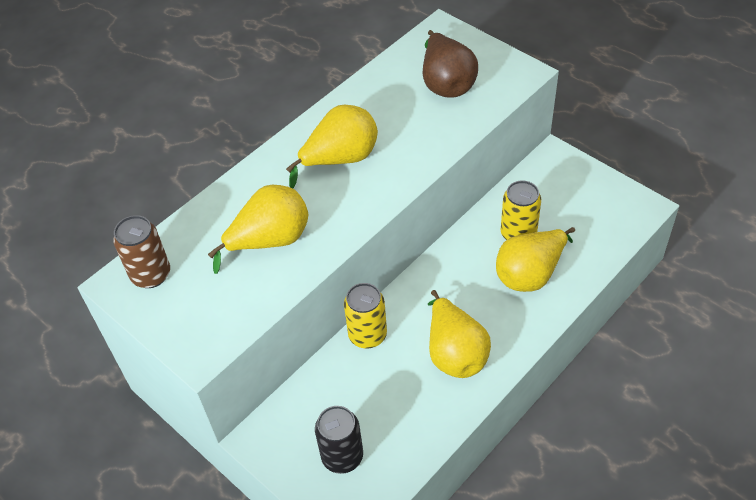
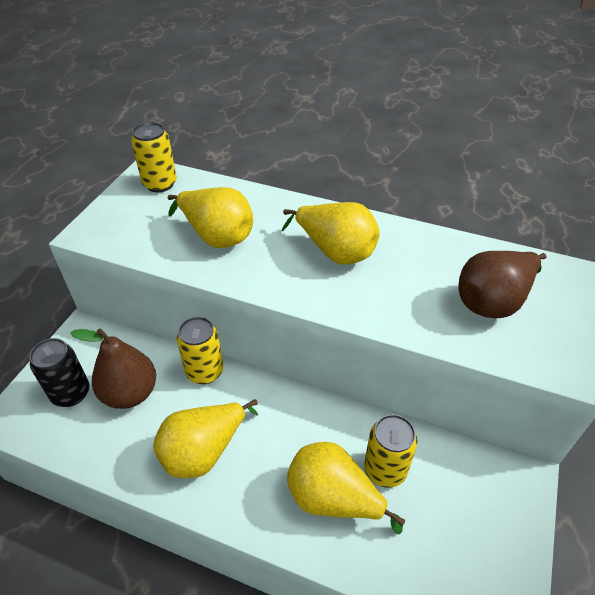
camera: 65 degrees right, 5 degrees down
(151, 275) = (160, 184): brown can -> yellow can
(366, 402) = (130, 393): none -> brown pear

